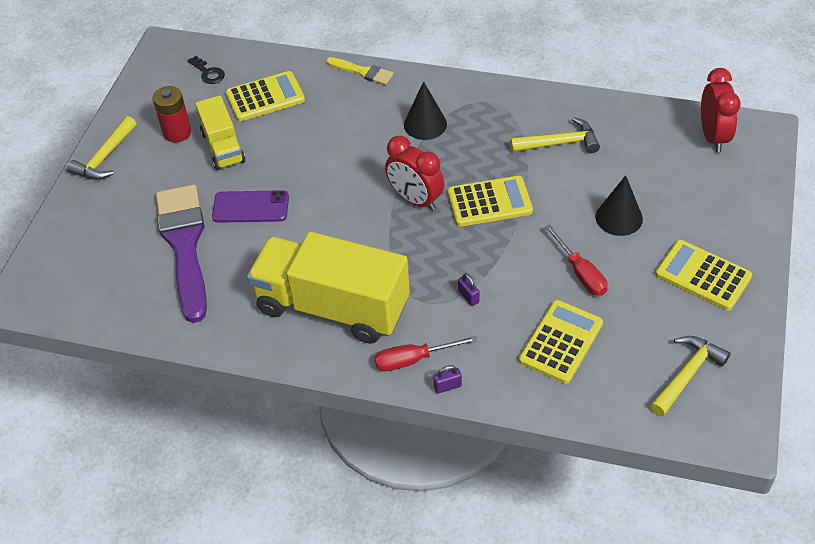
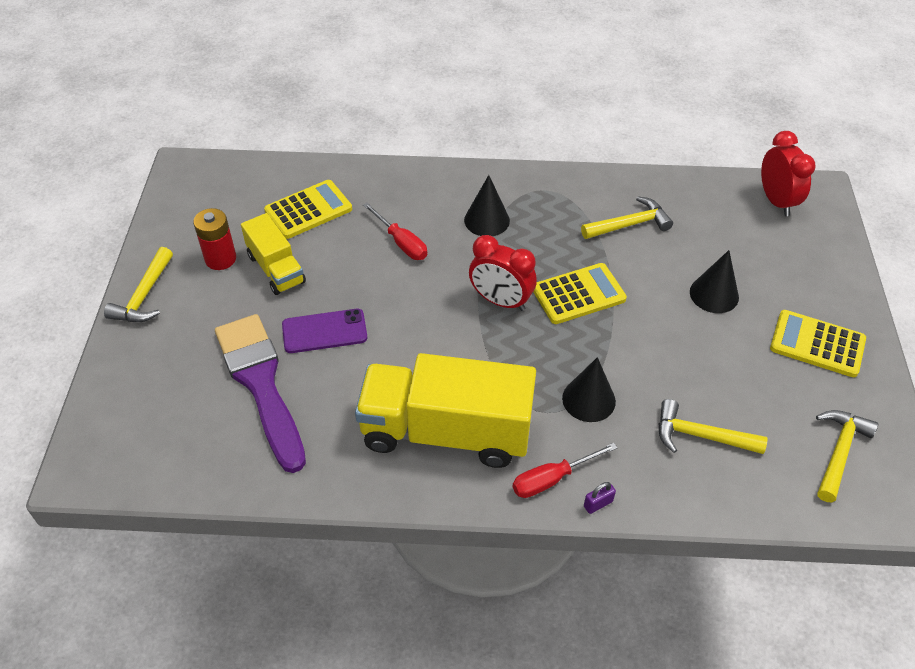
camera: 15 degrees left, 0 degrees up
(208, 73) = (238, 190): black key -> none
(363, 72) = (405, 173): yellow brush -> none
(468, 297) = (588, 399): purple padlock -> black cone
(561, 342) = (700, 436): yellow calculator -> yellow hammer
(580, 273) = (695, 357): red screwdriver -> red screwdriver (401, 242)

